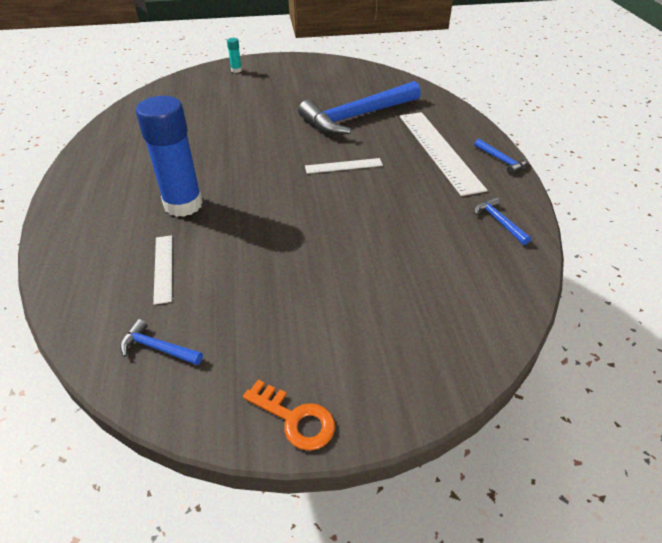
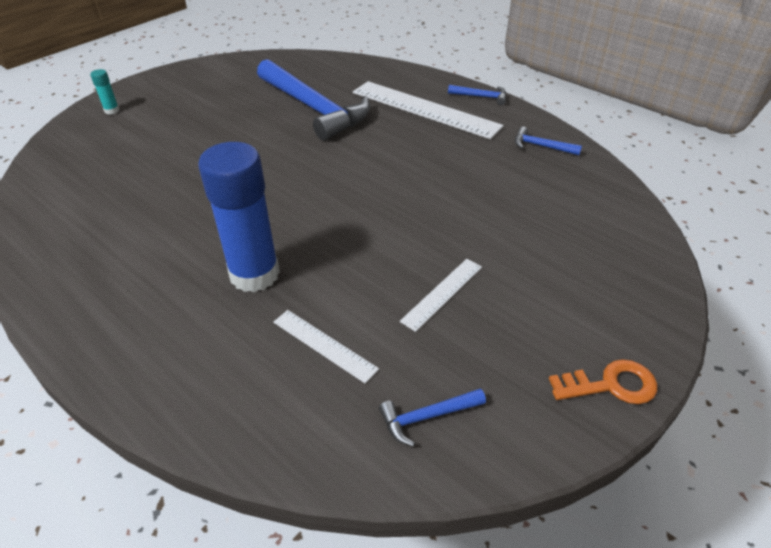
camera: 40 degrees left, 0 degrees up
(343, 166) = (363, 159): white ruler -> white ruler (442, 293)
(357, 116) = (313, 108): blue hammer -> blue hammer turned 60 degrees counterclockwise

